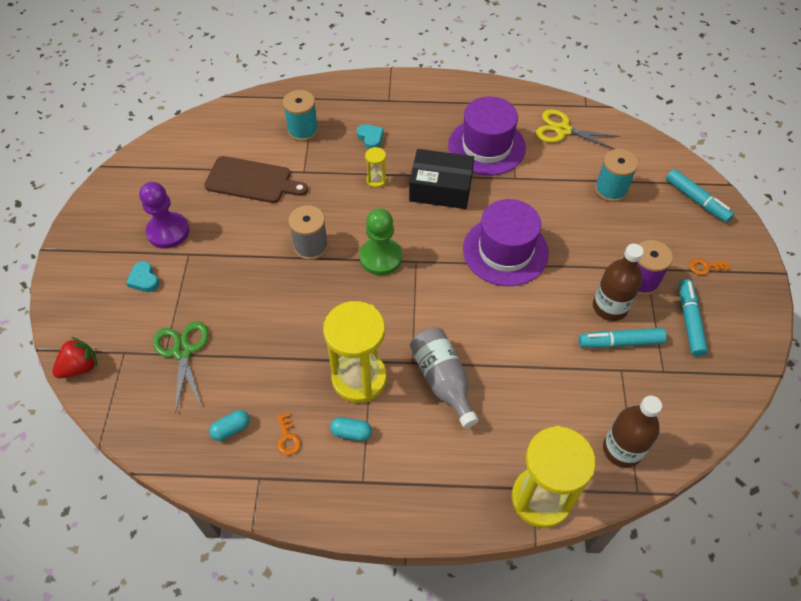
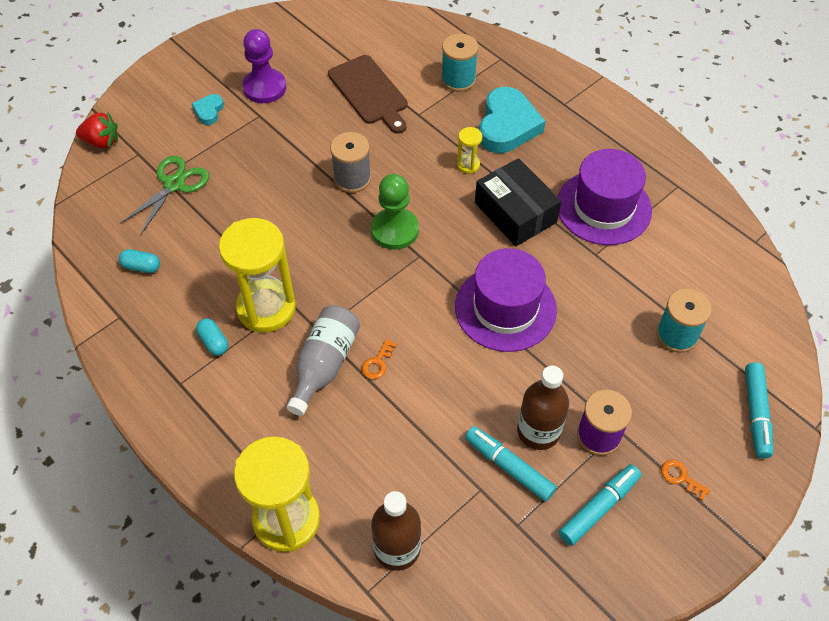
camera: 45 degrees right, 0 degrees up
(287, 437) = (169, 306): orange key -> orange key (378, 363)
(370, 138) = (507, 126): turquoise heart -> turquoise heart, size x2.11
(562, 130) = (699, 246): yellow scissors -> none

